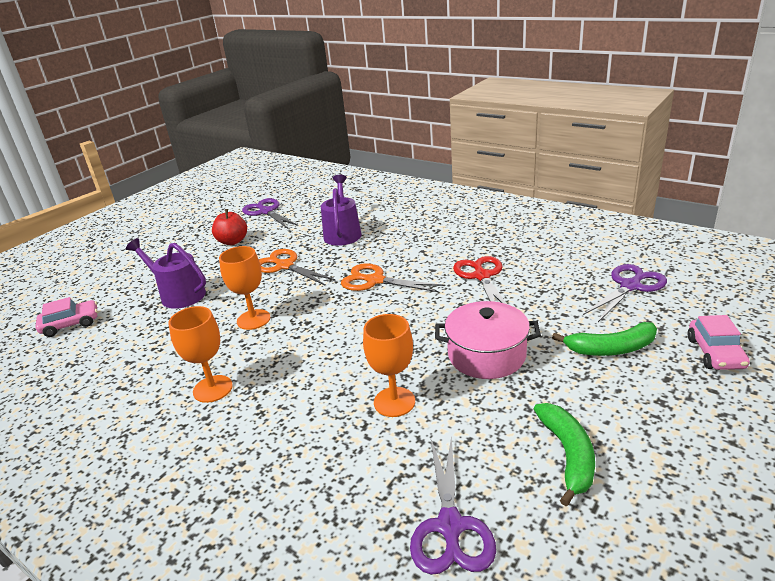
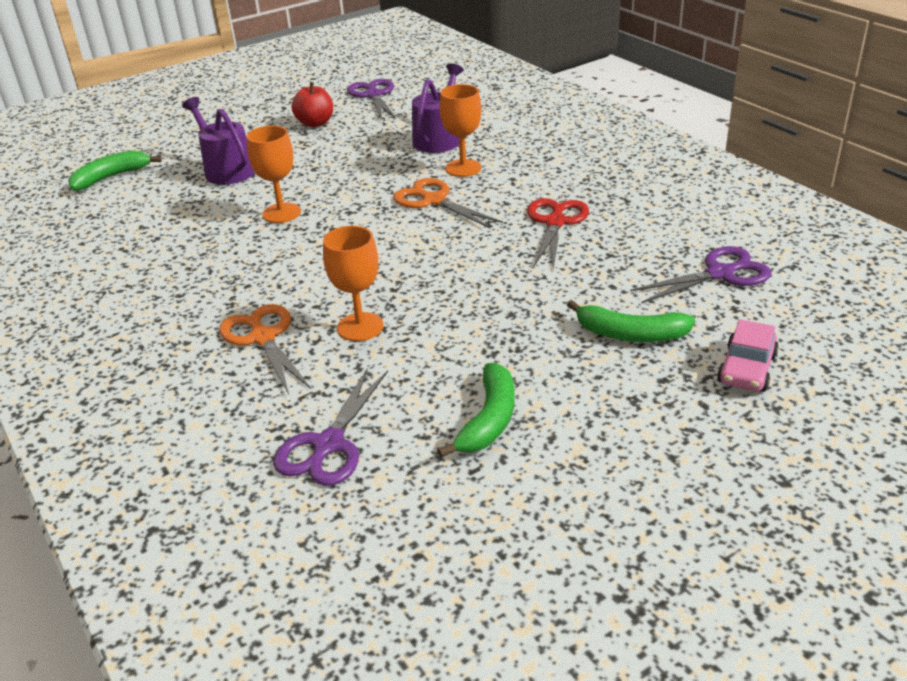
camera: 20 degrees right, 5 degrees up
(71, 324) = (111, 177): pink car -> green banana
(213, 389) = (201, 271): orange goblet -> orange goblet (463, 168)
(284, 266) = (350, 163): orange scissors -> orange scissors (263, 337)
(486, 355) = (489, 306): pink pot -> none

